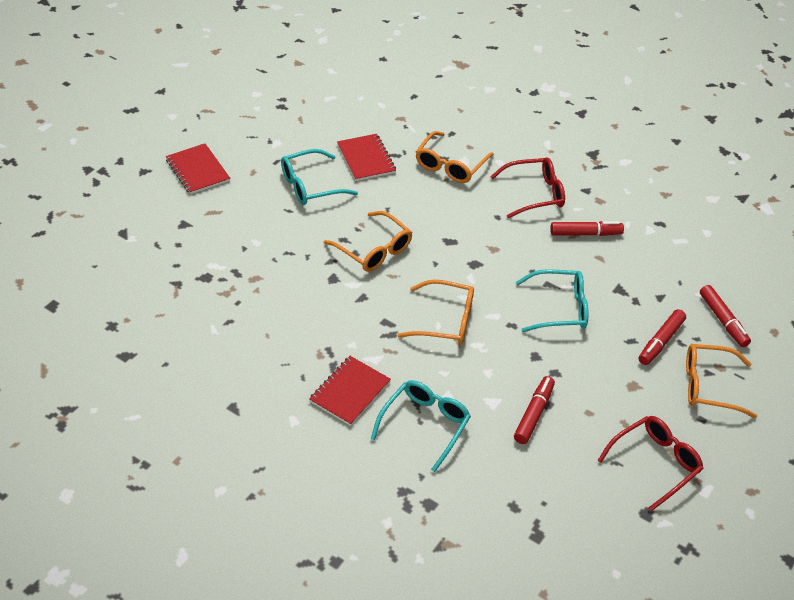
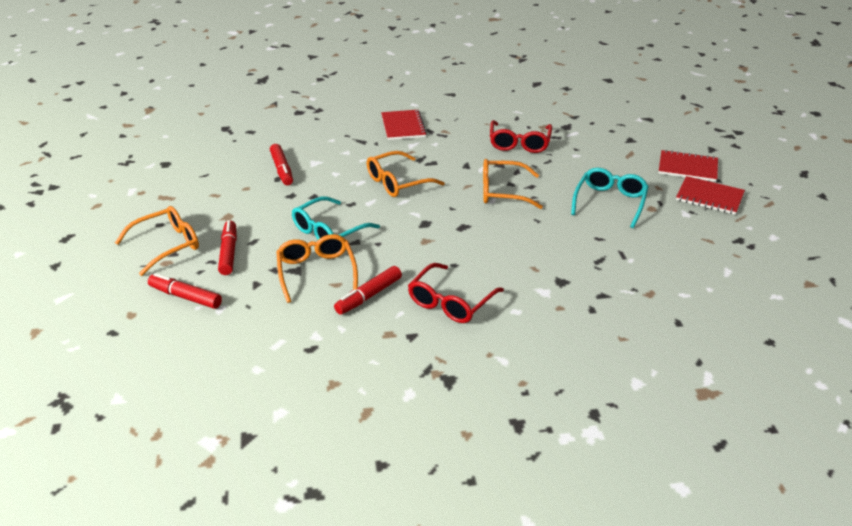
camera: 140 degrees right, 10 degrees down
(366, 159) = (612, 243): red notebook -> red notebook (709, 197)
(425, 425) = (341, 135): turquoise glasses -> none
(450, 165) = (548, 280): orange glasses -> orange glasses (316, 272)
(655, 464) = (177, 186): red glasses -> red glasses (519, 143)

